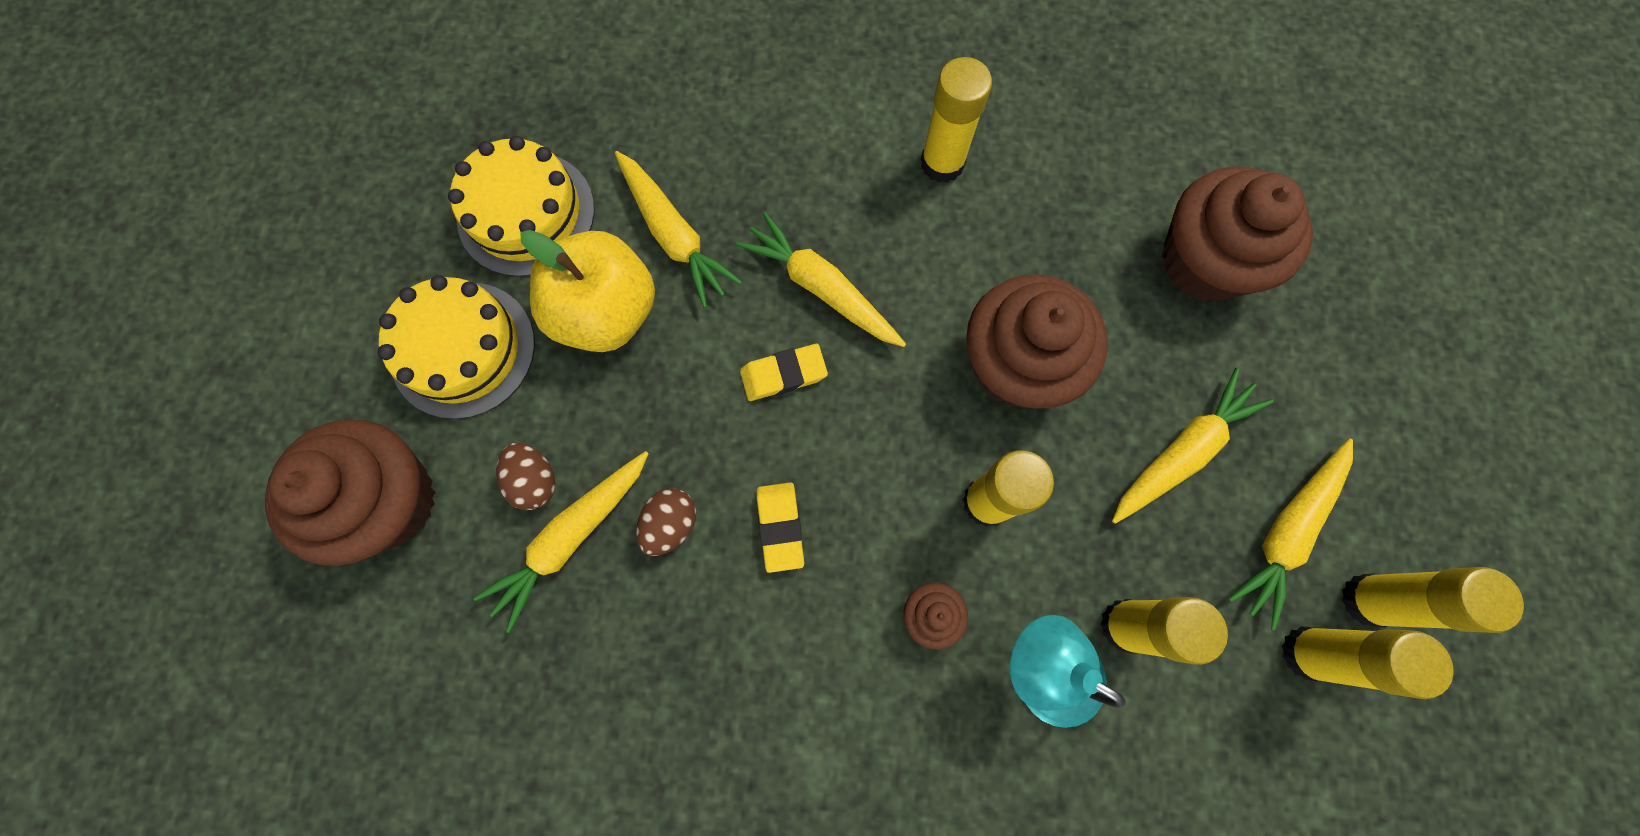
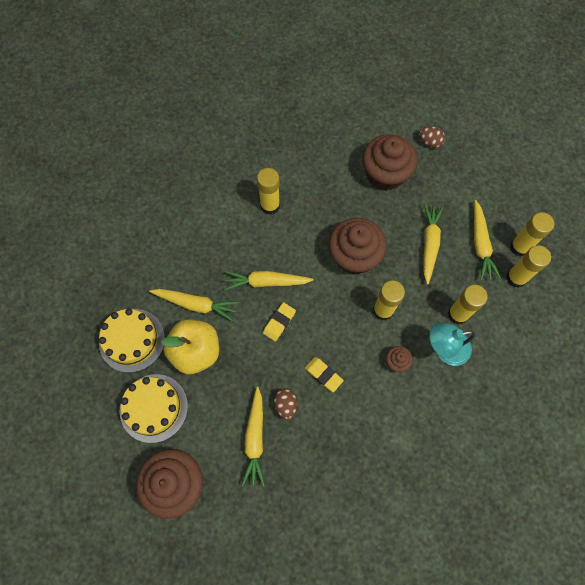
camera: 40 degrees left, 5 degrees down
(535, 481) = (224, 431): brown egg -> brown egg (429, 142)

